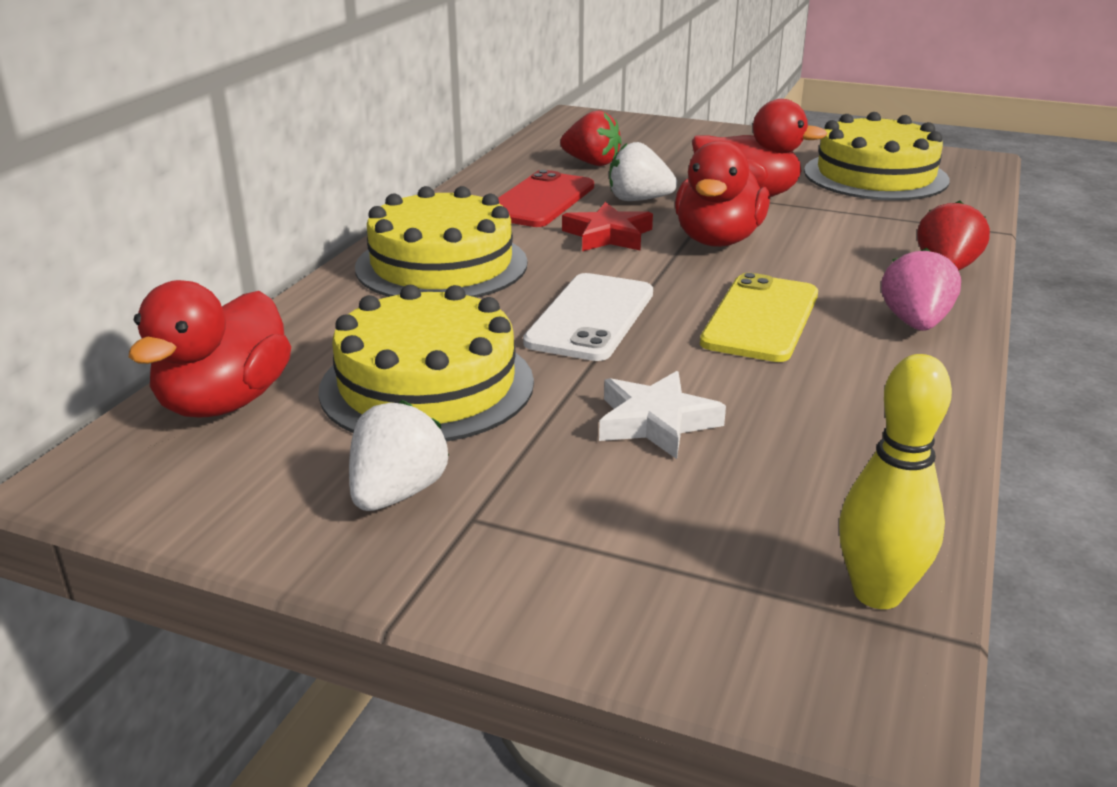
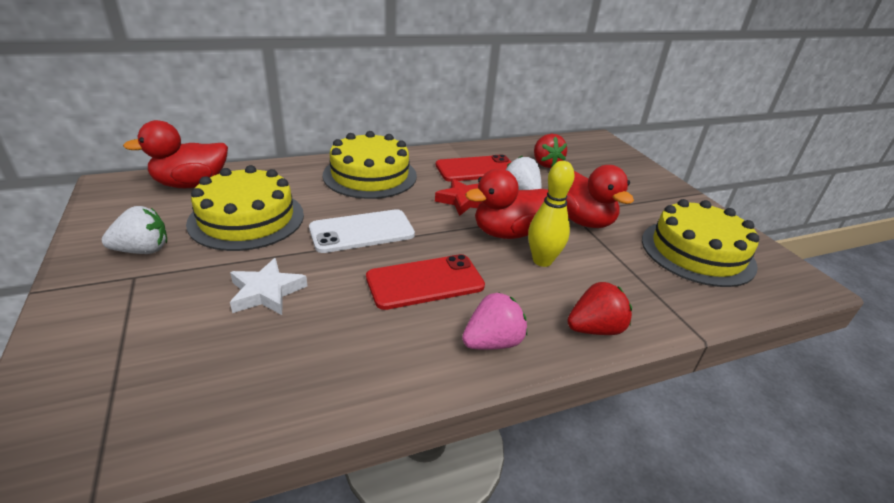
camera: 45 degrees right, 5 degrees up
(760, 318) = (425, 282): yellow phone -> red phone
(877, 593) = (130, 438): yellow bowling pin -> yellow bowling pin (542, 261)

